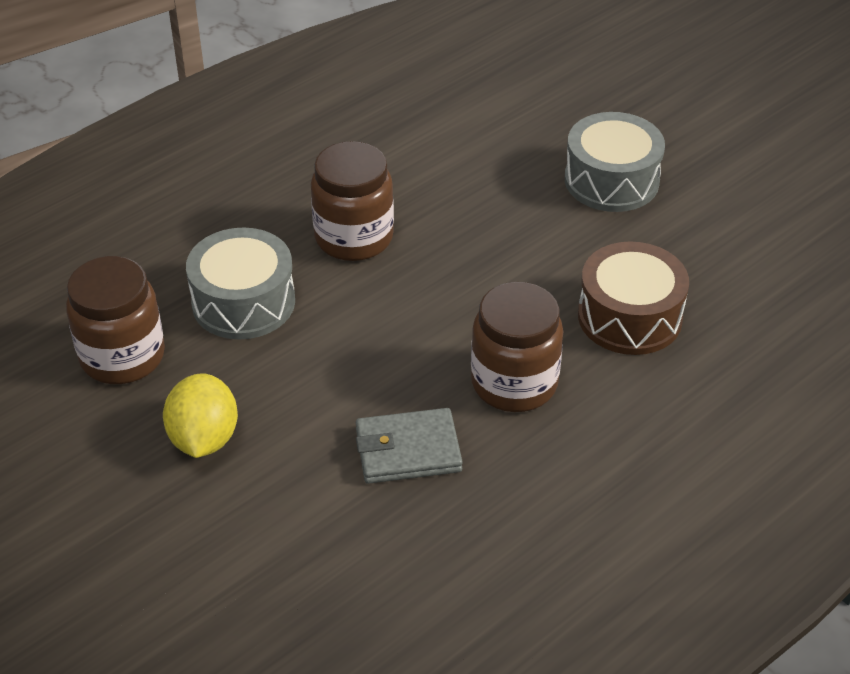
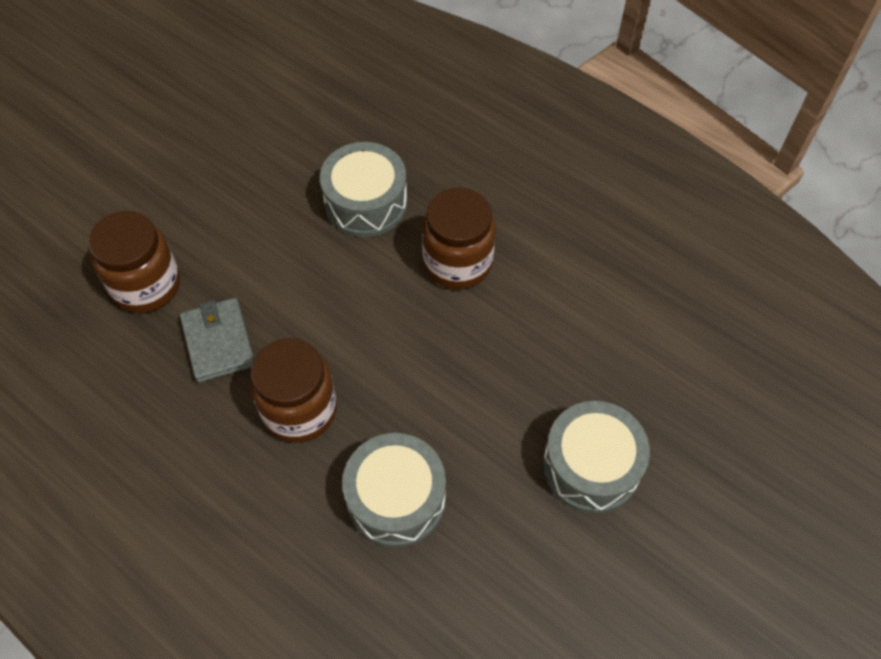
camera: 80 degrees right, 15 degrees up
(122, 356) = (296, 142): brown jar -> brown jar (146, 285)
(204, 438) = (220, 209): yellow lemon -> none
(629, 317) = (396, 498): brown drum -> grey drum

